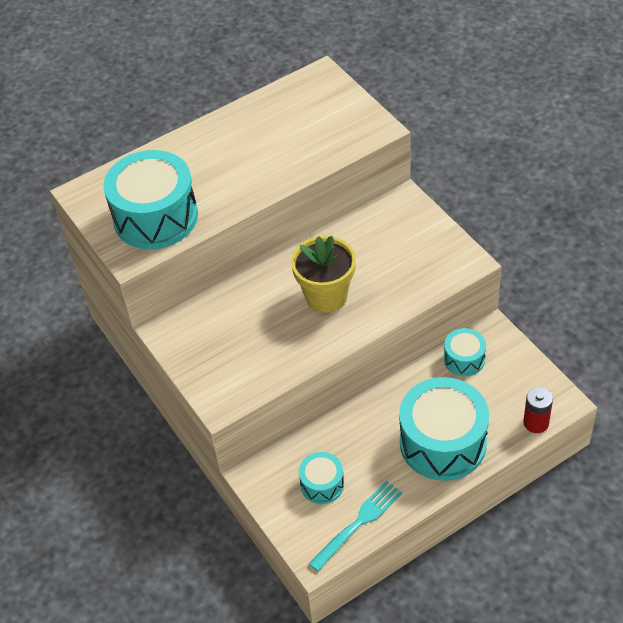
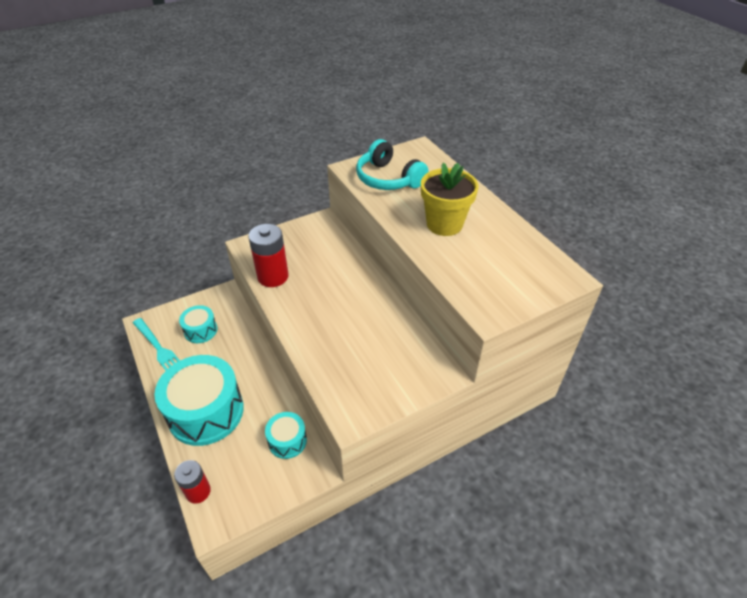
camera: 90 degrees right, 5 degrees down
(155, 217) = (388, 179): turquoise drum -> turquoise headphones
(279, 362) = (273, 276): none -> red battery
(326, 296) = (332, 307): yellow flower pot -> yellow flower pot (444, 224)

